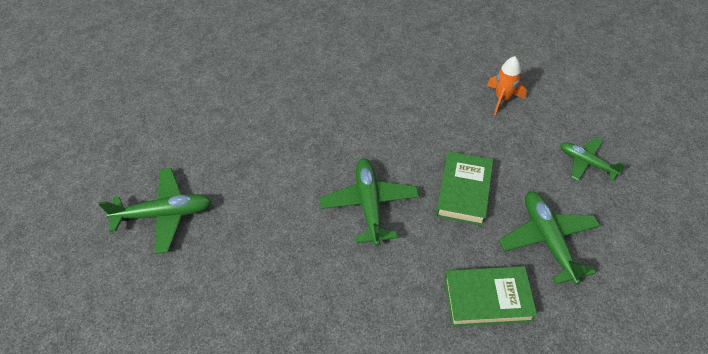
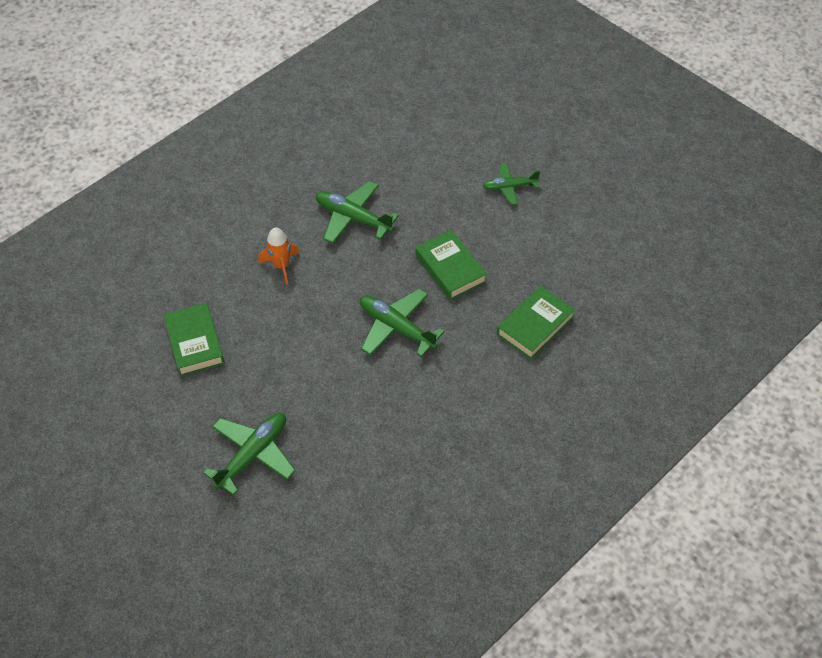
camera: 45 degrees left, 0 degrees up
(226, 105) = (195, 343): none -> green book
(502, 99) = (408, 179): orange rocket -> orange rocket (281, 266)
(548, 239) = (535, 259): green plane -> green plane (353, 218)

